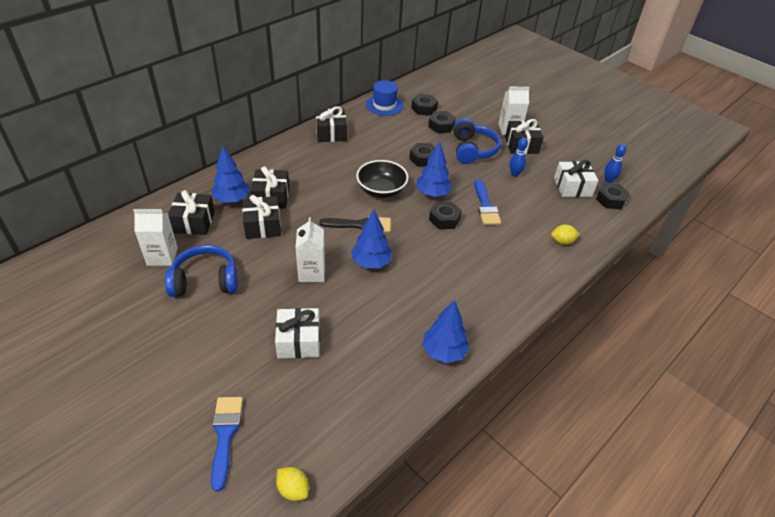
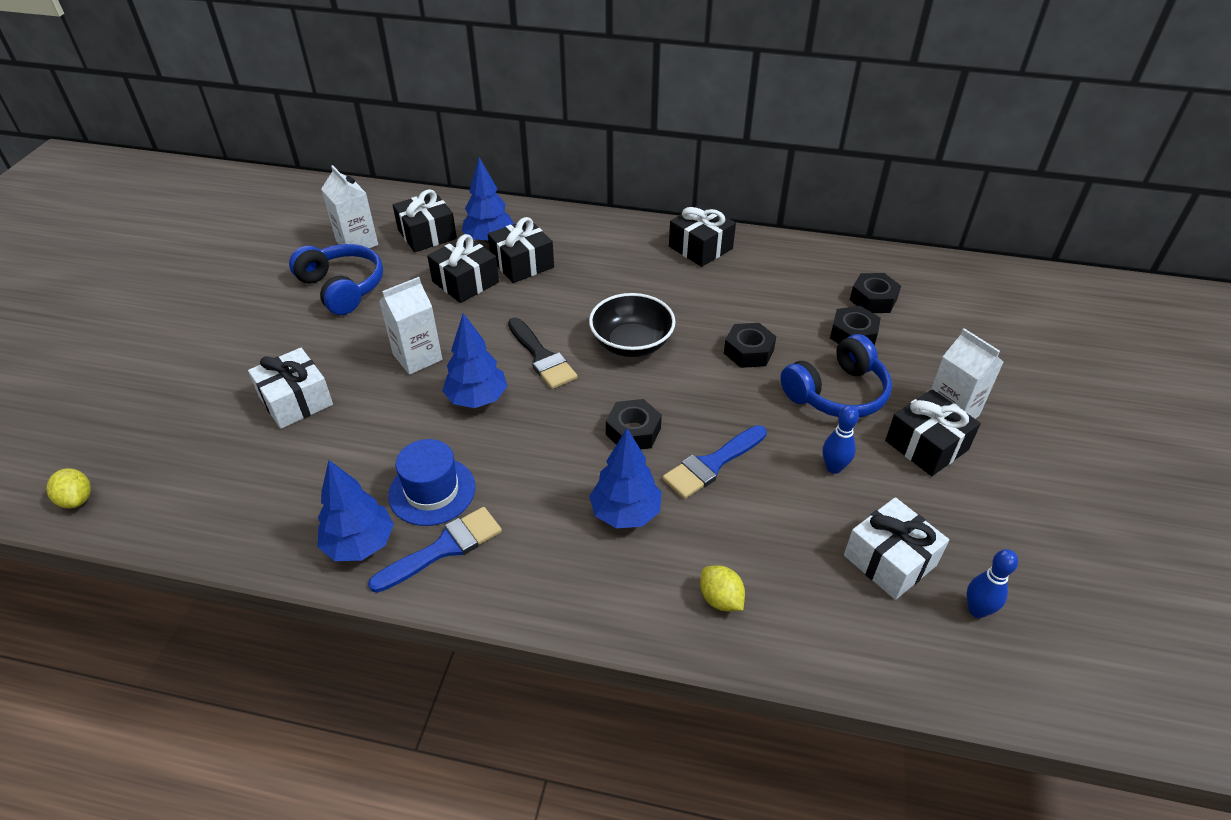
camera: 60 degrees right, 0 degrees up
(225, 435) = (131, 411): blue brush -> blue brush (444, 548)
(293, 489) = (77, 499): yellow lemon -> yellow lemon turned 45 degrees counterclockwise
(384, 105) = (826, 261): blue hat -> blue hat (432, 491)
(432, 194) = (678, 395): blue tree -> blue tree (625, 513)
(610, 200) = (918, 634): black nut -> none

